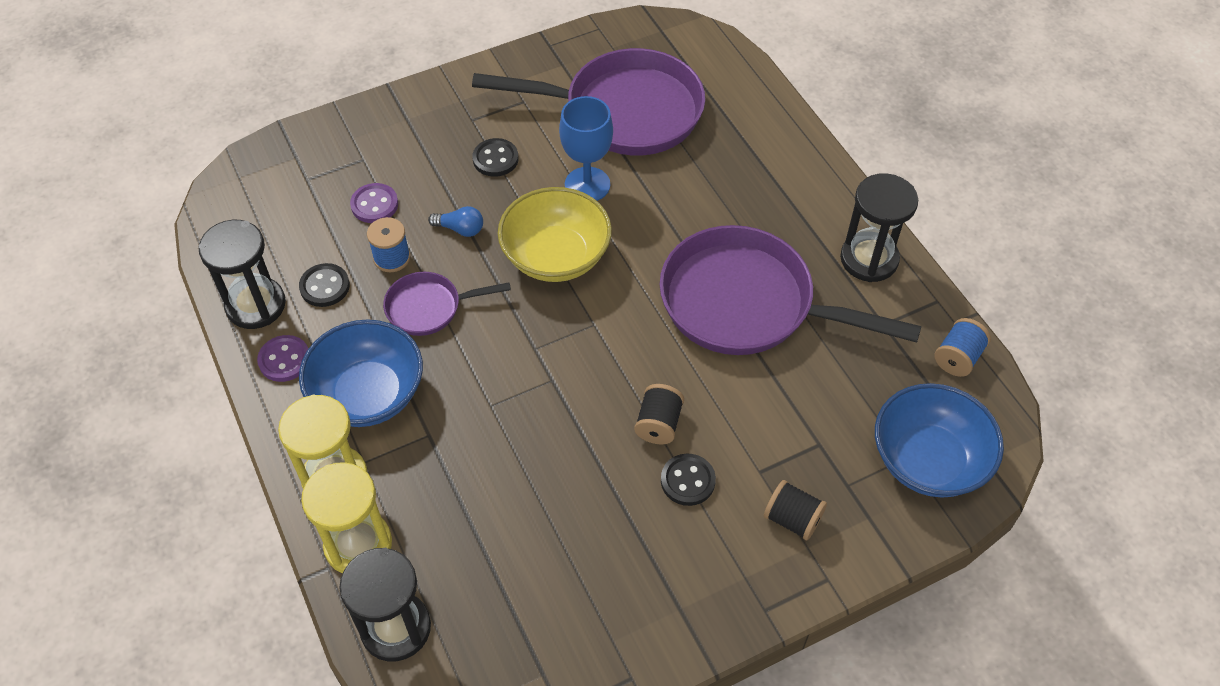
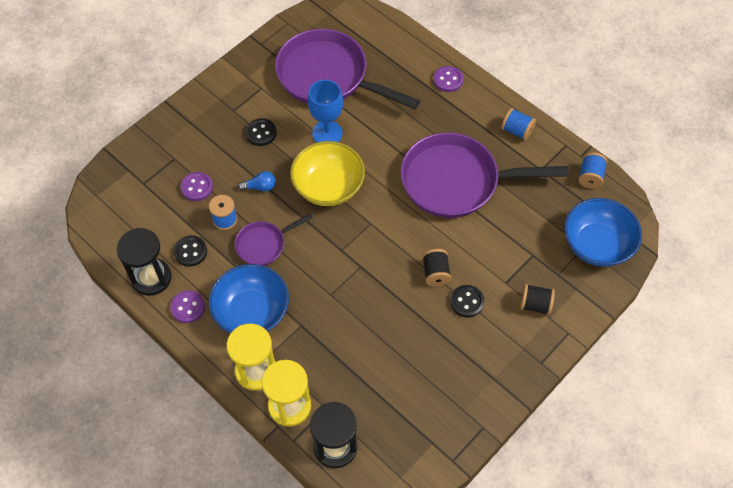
camera: 20 degrees left, 5 degrees up
(623, 111) = (328, 77): purple pan -> purple pan turned 135 degrees counterclockwise
(794, 161) = (448, 80): none -> purple button
(869, 259) = (517, 131): black hourglass -> blue spool

